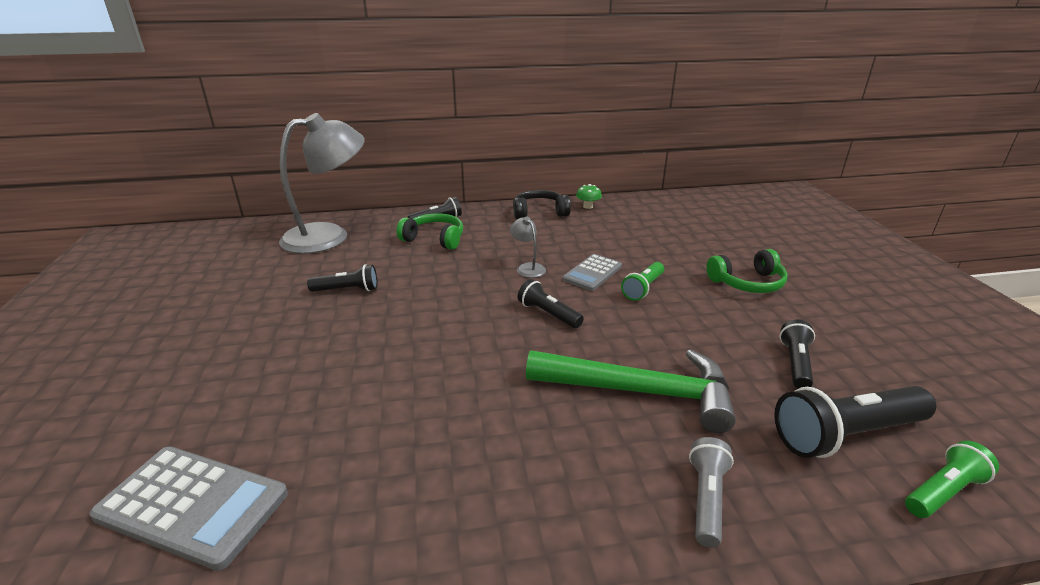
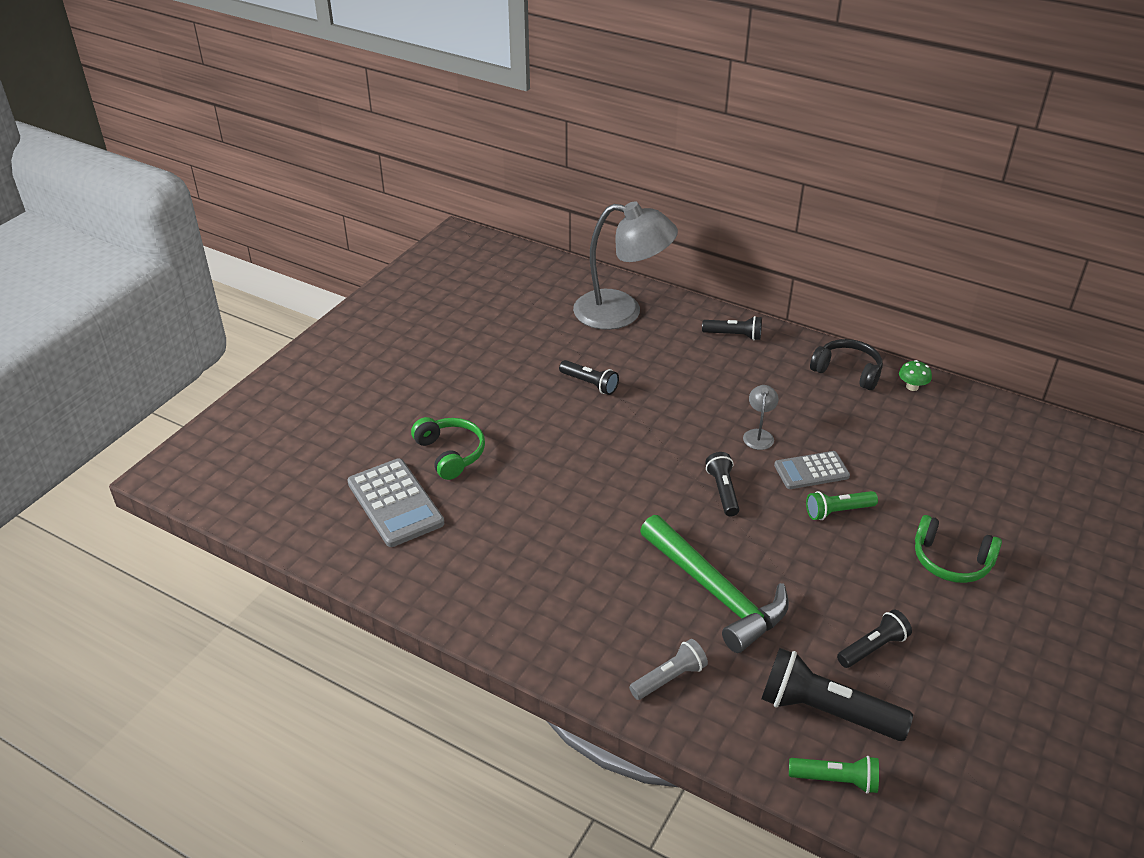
camera: 40 degrees right, 10 degrees up
(434, 239) = (709, 359): green headphones -> green headphones (450, 453)

